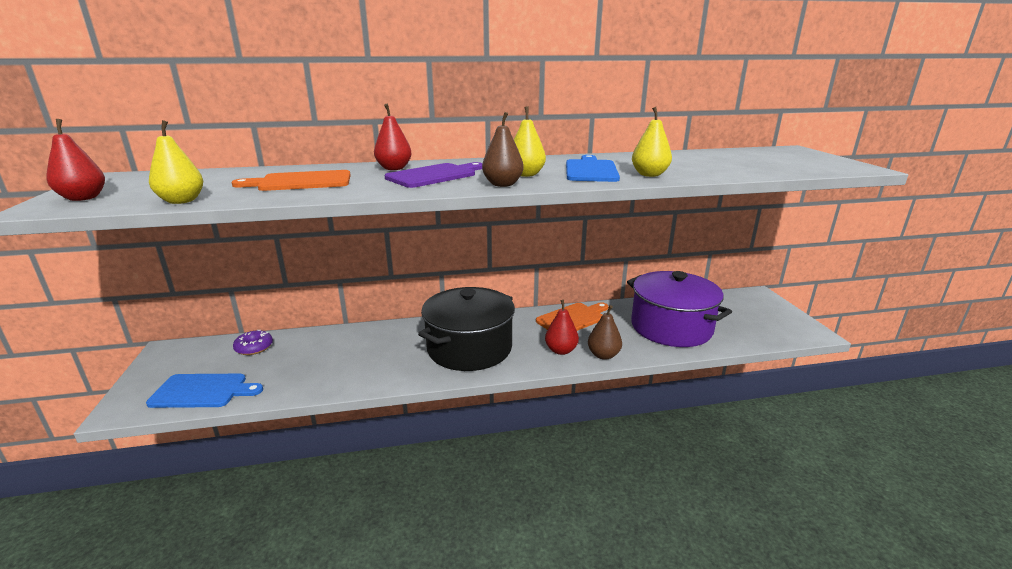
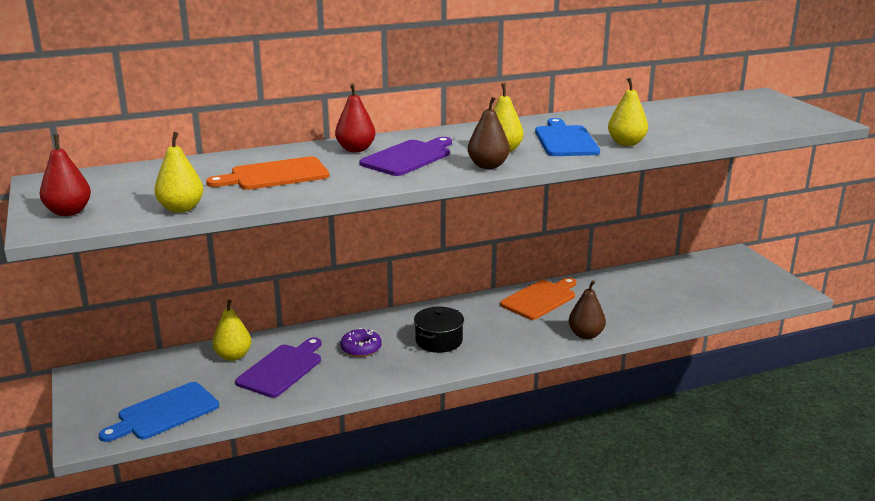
camera: 10 degrees left, 0 degrees up
(202, 391) = (165, 413): blue cutting board -> blue cutting board turned 150 degrees clockwise
(254, 347) = (189, 363): purple donut -> purple donut (361, 348)
(293, 345) = (233, 356): none -> yellow pear
(324, 360) = (282, 369): none -> purple cutting board
(469, 348) = (439, 341): black pot -> black pot, size x0.49
(561, 350) = (539, 334): red pear -> none
(671, 327) = (650, 299): purple pot -> none

